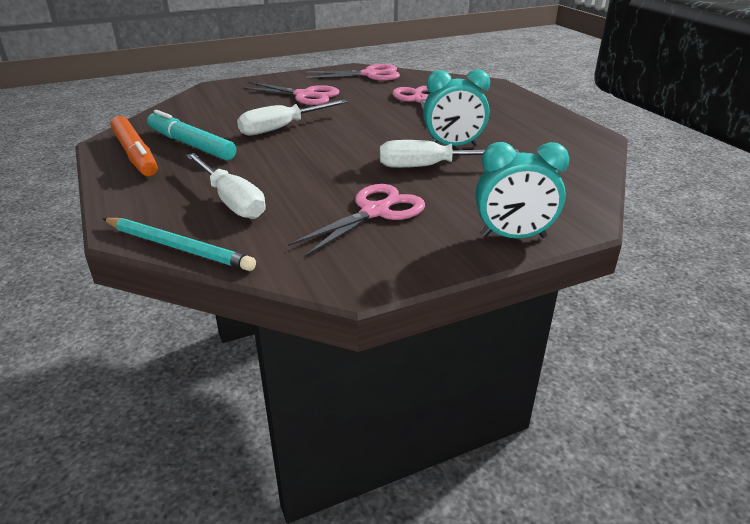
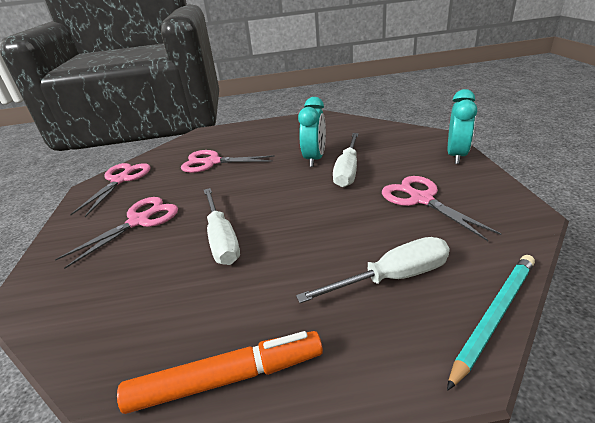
camera: 70 degrees left, 0 degrees up
(191, 145) = (226, 315): turquoise marker -> none

